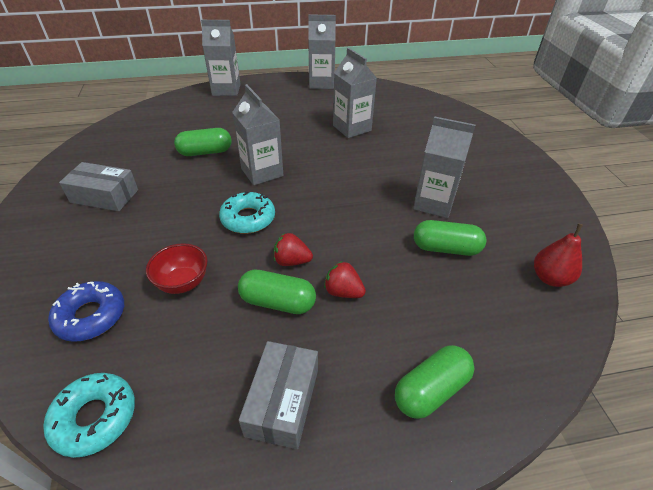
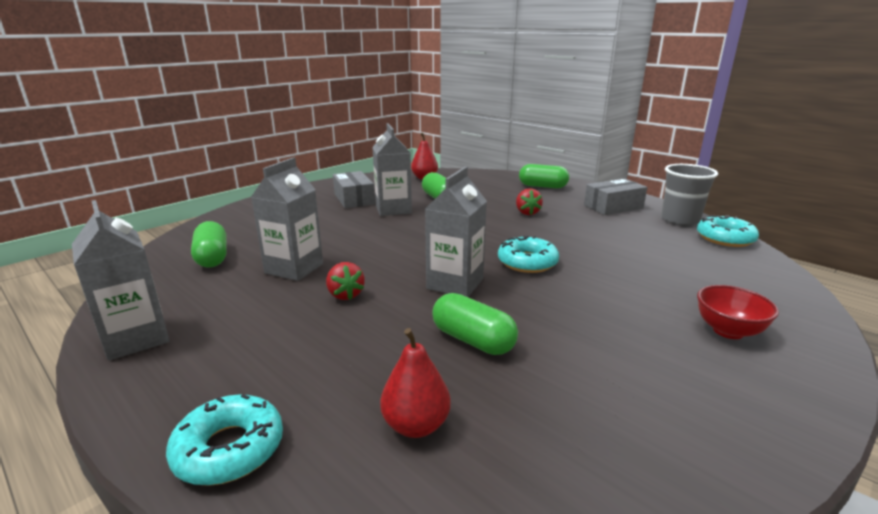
camera: 125 degrees left, 20 degrees down
(91, 316) = (716, 273): blue donut -> none
(104, 196) = (662, 361): grey box -> grey box (354, 199)
(173, 436) = (680, 220): none -> grey cup
(183, 120) = (416, 425): none -> red pear
(183, 283) = (627, 257): red bowl -> red bowl (728, 331)
(226, 90) = (229, 449): grey carton -> turquoise donut
(278, 302) = (571, 225): green capsule -> green capsule (212, 257)
(291, 261) = (534, 232): red strawberry -> red strawberry (345, 295)

